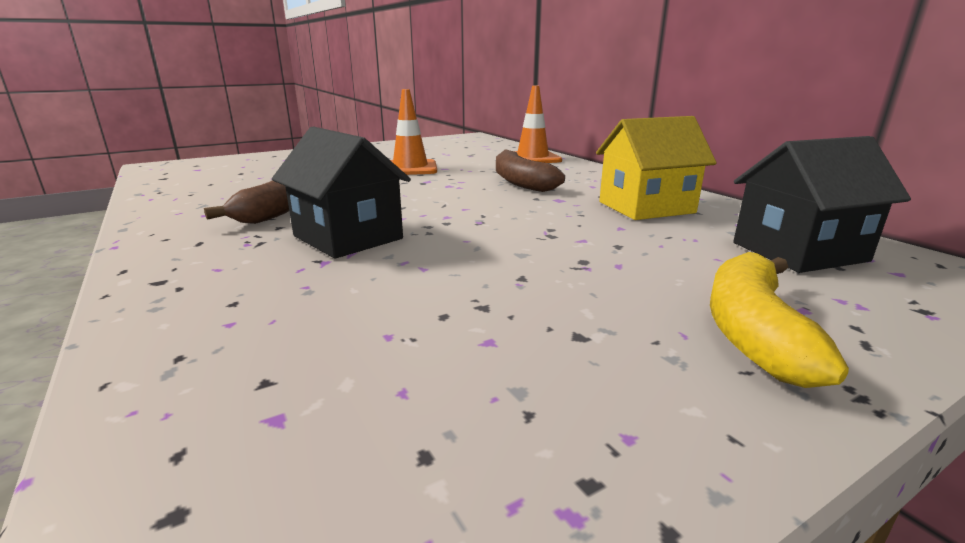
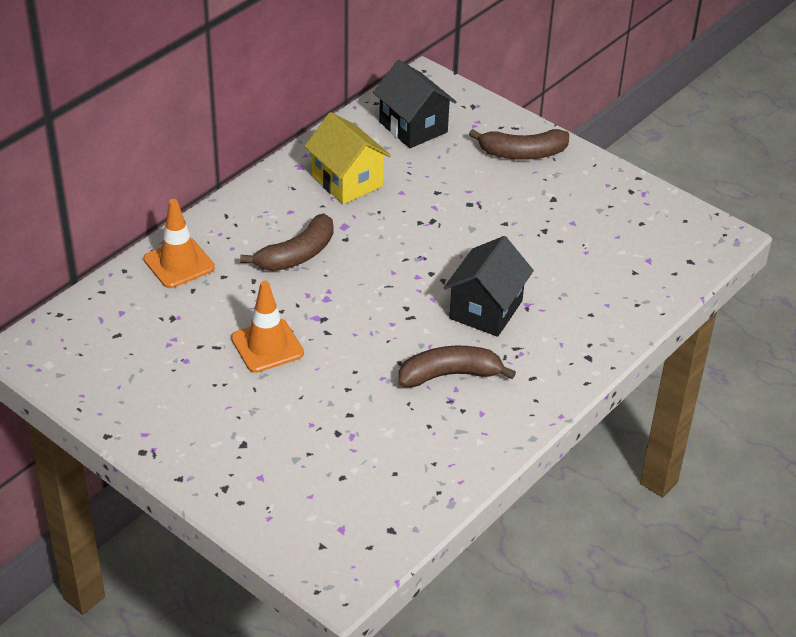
camera: 110 degrees left, 20 degrees up
(753, 332) = (522, 153): yellow banana -> brown banana

